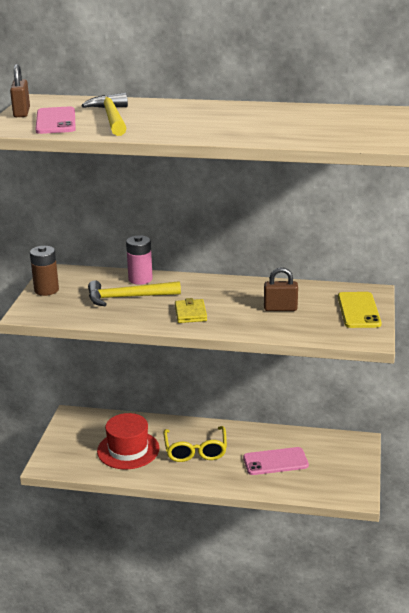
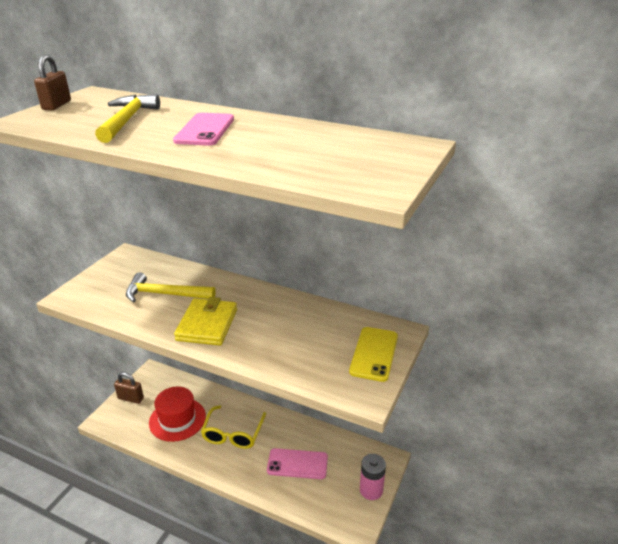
camera: 15 degrees right, 5 degrees up
(46, 290) = (103, 273): brown battery -> none
(56, 121) = (72, 118): pink phone -> pink phone (205, 130)
(140, 279) = (190, 275): pink battery -> pink battery (371, 490)
(190, 313) = (207, 325): yellow wallet -> yellow wallet, size x1.61
(280, 308) = (296, 335): brown padlock -> brown padlock (131, 398)

